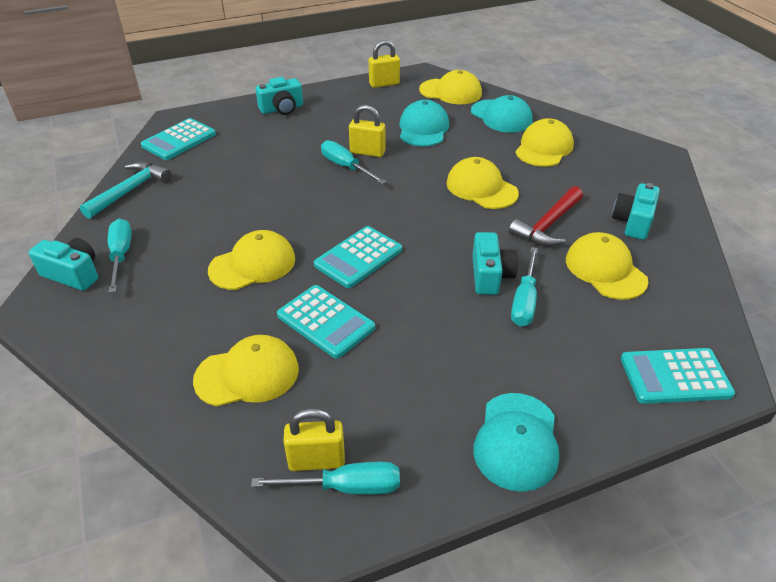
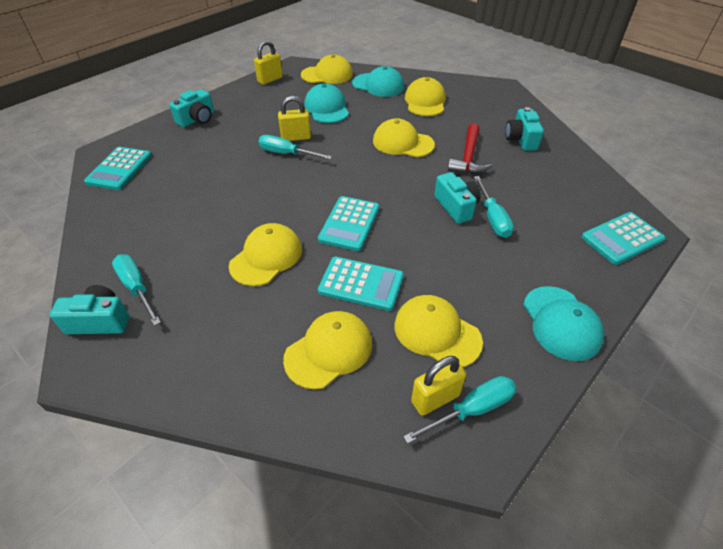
camera: 25 degrees left, 5 degrees up
(130, 190) = (103, 227): turquoise hammer -> none
(605, 270) = (528, 178): yellow cap -> yellow cap (436, 333)

